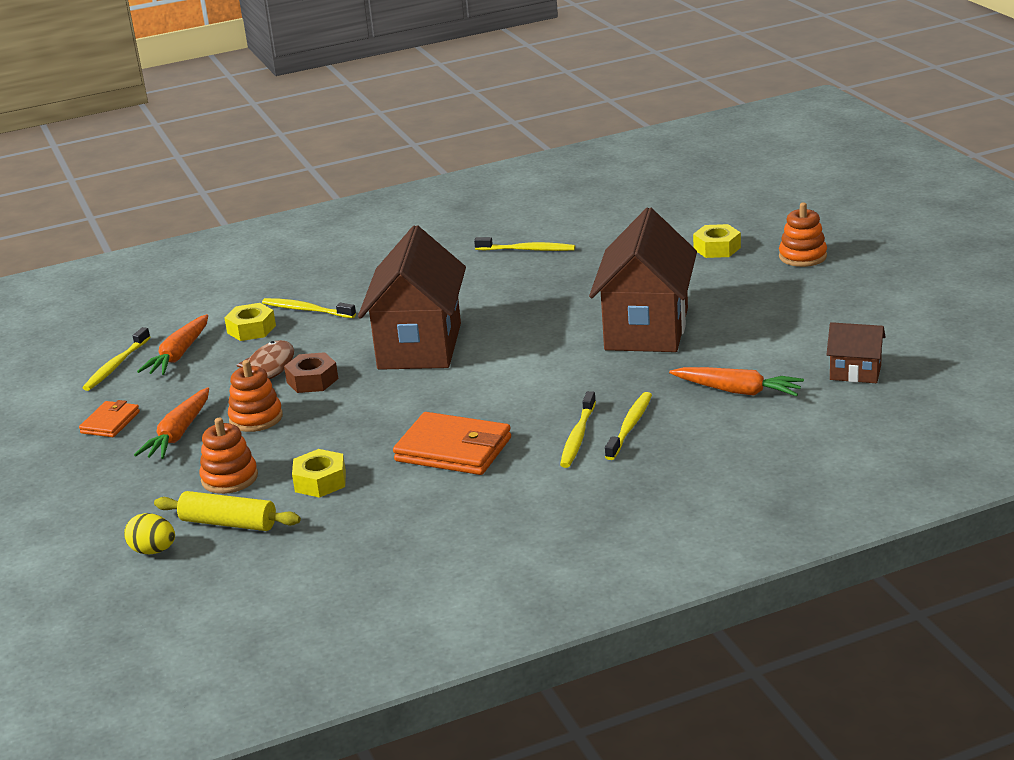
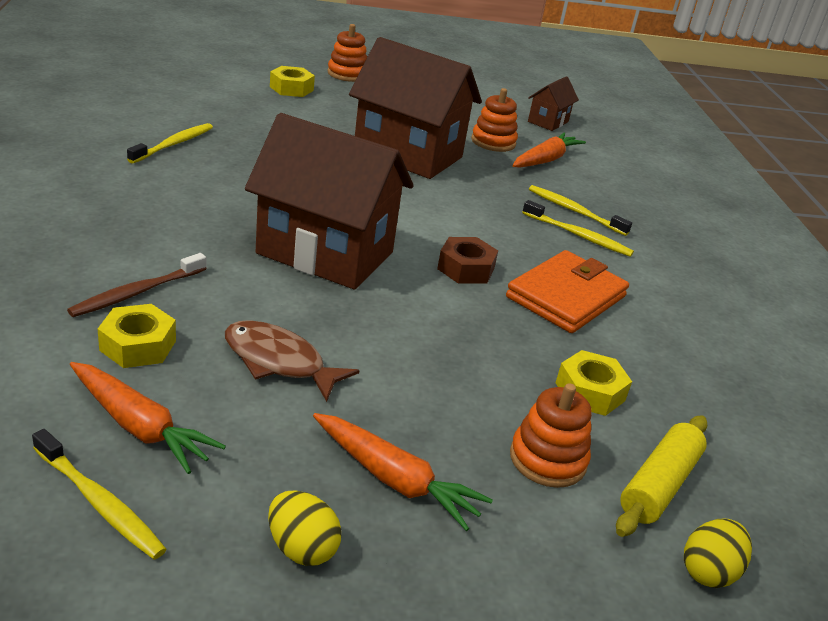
camera: 80 degrees left, 5 degrees up
(110, 422) = (301, 548): orange wallet -> yellow egg
(256, 418) = (403, 402): orange stacking toy -> orange stacking toy (493, 142)
(307, 310) = (138, 292): yellow toothbrush -> brown toothbrush
(312, 380) = (339, 337): brown nut -> brown nut (465, 269)

